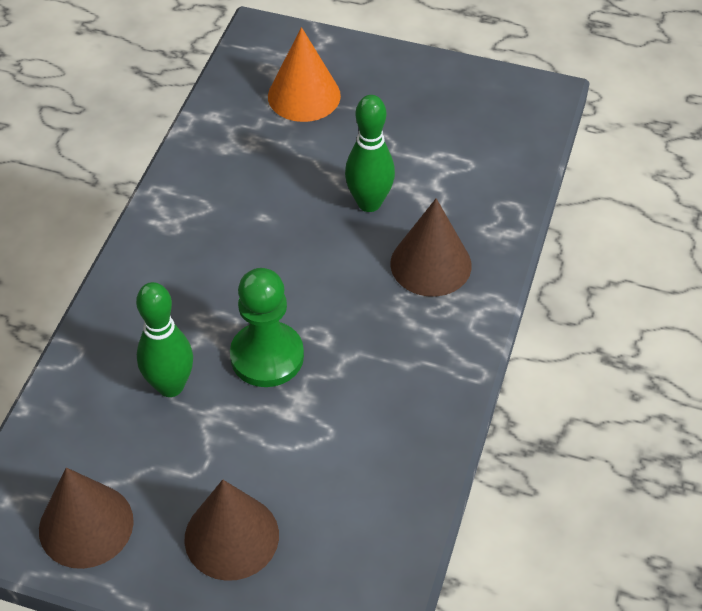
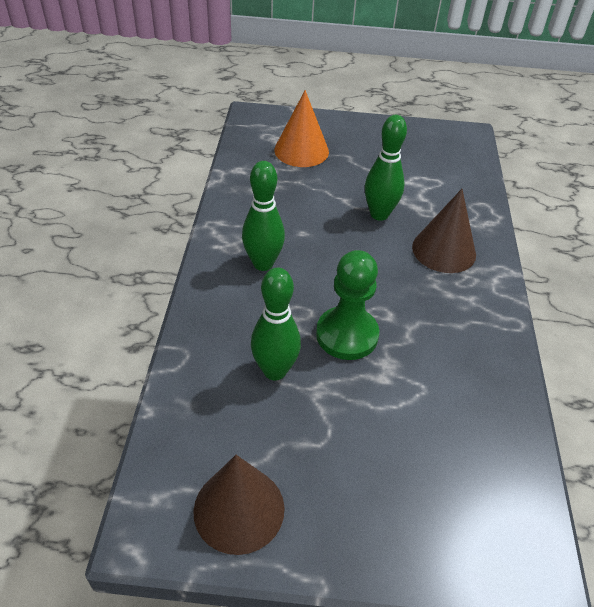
camera: 15 degrees left, 5 degrees down
(201, 252) = (263, 263): none -> green bowling pin
(231, 536) = (377, 495): brown cone -> none

